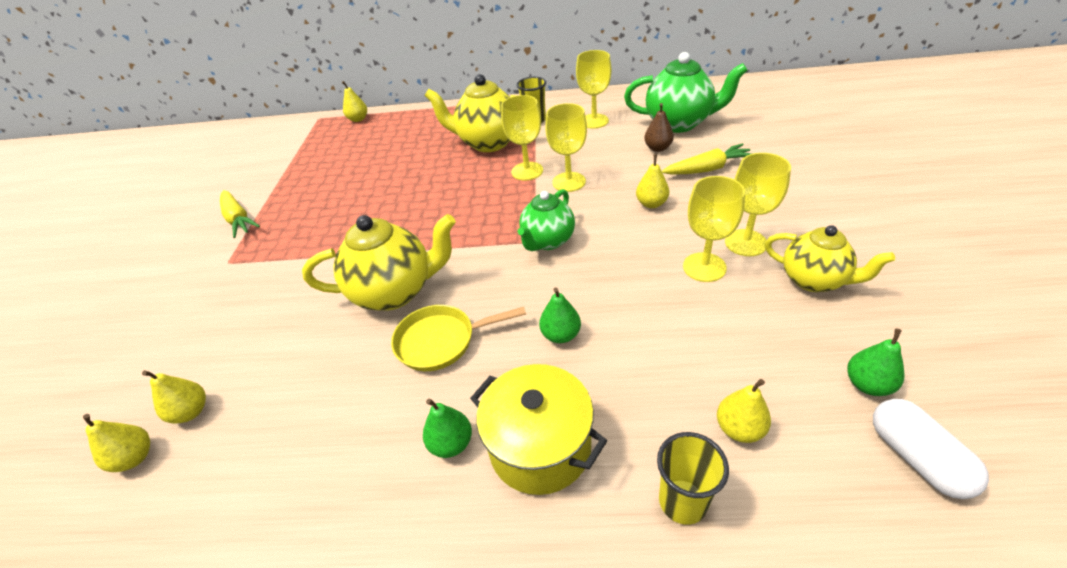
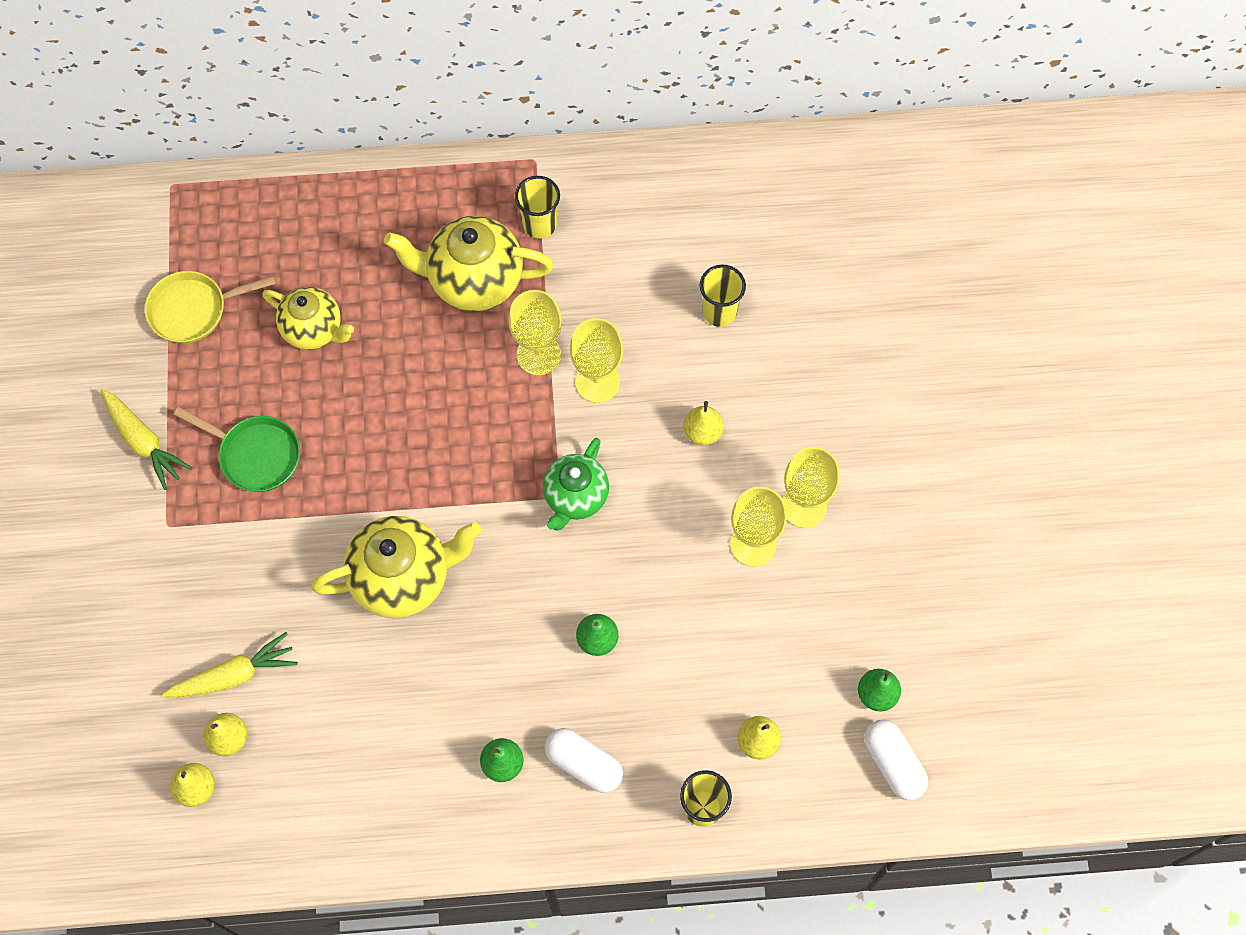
camera: 10 degrees left, 25 degrees up
(311, 224) = (255, 455): none -> green pan
(358, 119) = (244, 195): yellow pear -> none
(441, 341) = (471, 648): yellow pan -> yellow pan (193, 309)
(540, 447) = (584, 764): yellow pot -> white capsule
(594, 121) = (631, 235): yellow goblet -> none
(658, 148) = (719, 312): brown pear -> yellow cup
(679, 123) = (754, 251): green teapot -> none
(708, 169) = (780, 364): yellow carrot -> yellow carrot (234, 675)
(813, 280) = (862, 565): yellow teapot -> yellow teapot (314, 330)

